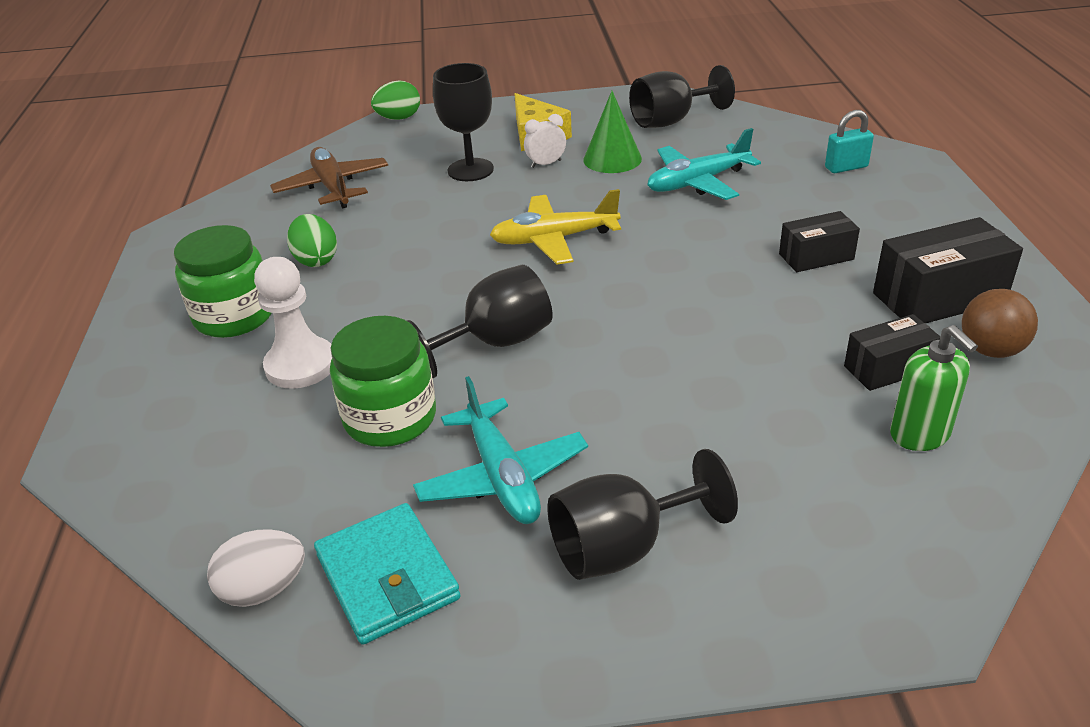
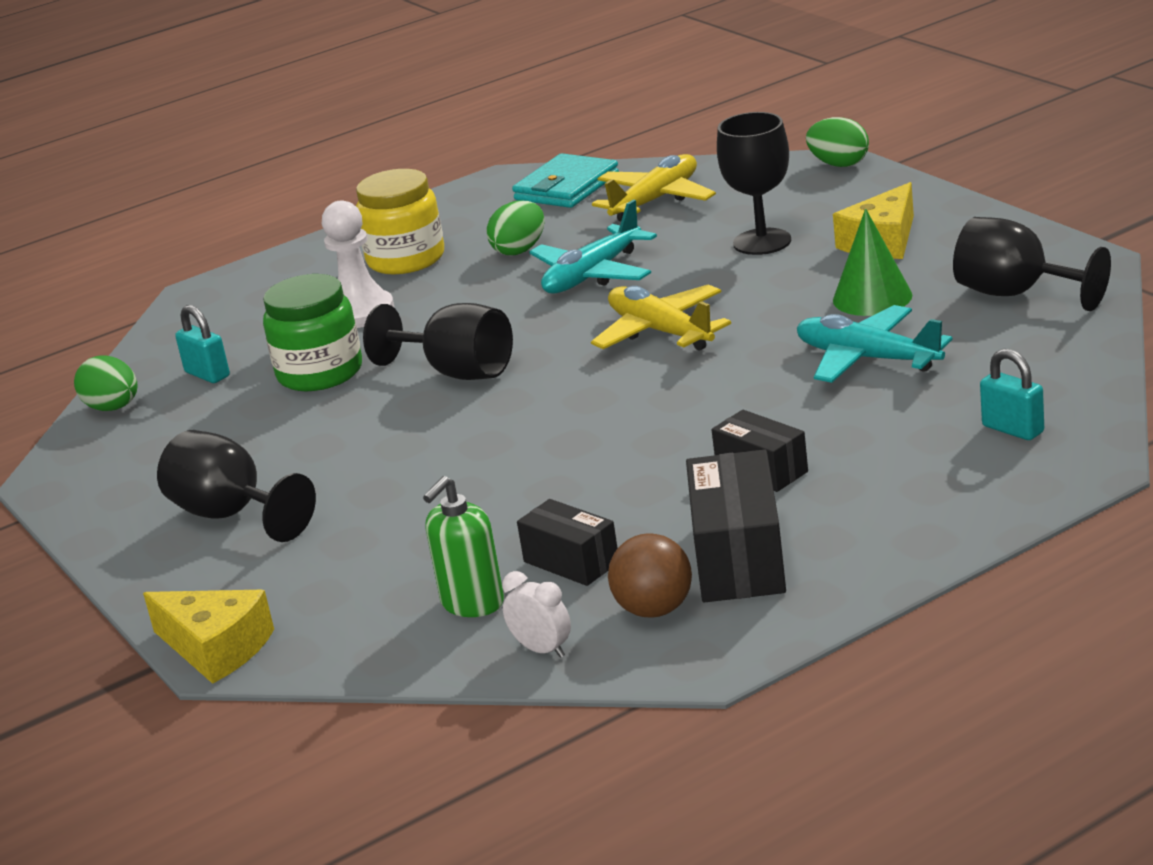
camera: 65 degrees right, 10 degrees down
(234, 316) = (406, 259): green jar -> yellow jar
(264, 589) = (113, 408): white egg -> green egg
(286, 494) = (207, 374): none -> turquoise padlock
(332, 187) = (655, 200): brown plane -> yellow plane
(387, 577) = (148, 443): turquoise wallet -> turquoise wallet (566, 187)
(502, 476) = (281, 441): turquoise plane -> turquoise plane (593, 275)
(546, 164) = (819, 270): white clock -> white clock (542, 650)
(899, 623) = (216, 648): none -> yellow cheese
(939, 297) = (739, 558): black box -> black box turned 45 degrees clockwise

